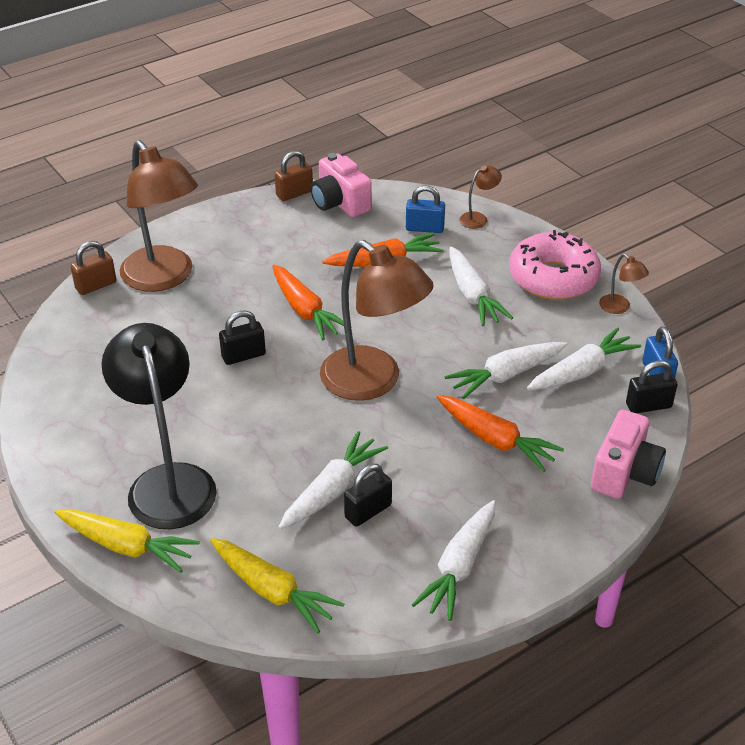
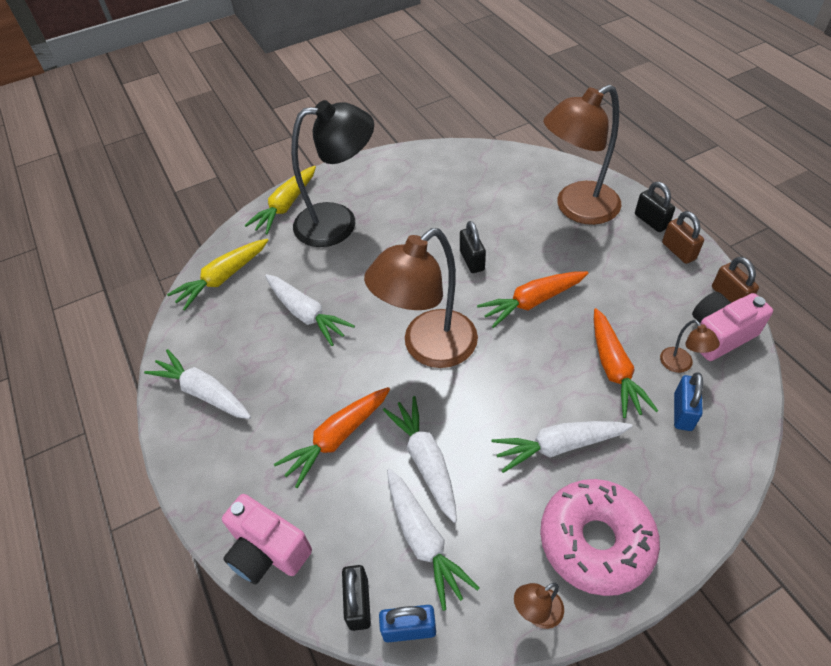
camera: 100 degrees right, 10 degrees up
(96, 285) = (565, 171): brown padlock -> brown padlock (678, 251)
(368, 511) = (278, 336): black padlock -> black padlock (651, 221)
(478, 218) = (713, 472): brown lamp -> brown lamp (680, 365)

